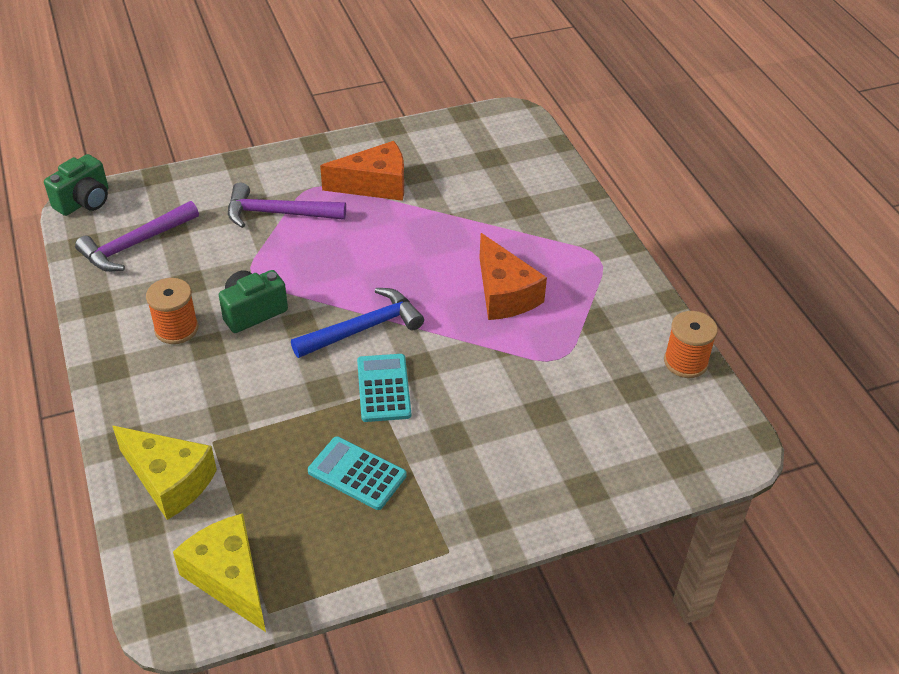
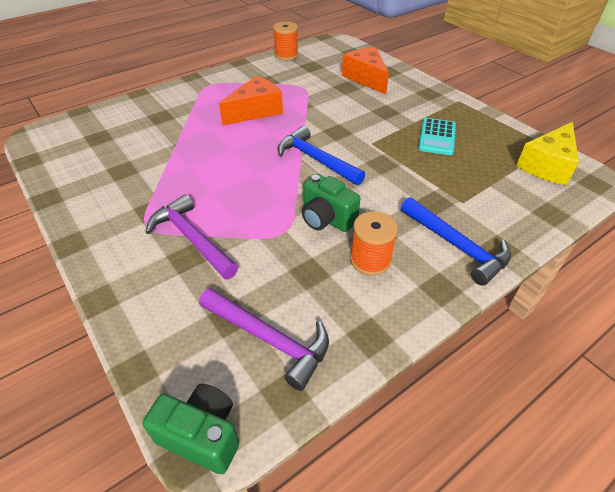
camera: 105 degrees left, 0 degrees up
(153, 404) = (456, 245): none -> blue hammer
(169, 480) = (510, 212): yellow cheese -> none
(278, 213) = (192, 239): purple hammer -> purple hammer turned 150 degrees clockwise
(375, 185) = (140, 189): orange cheese -> orange cheese (366, 78)
(383, 388) = (365, 141): turquoise calculator -> none

